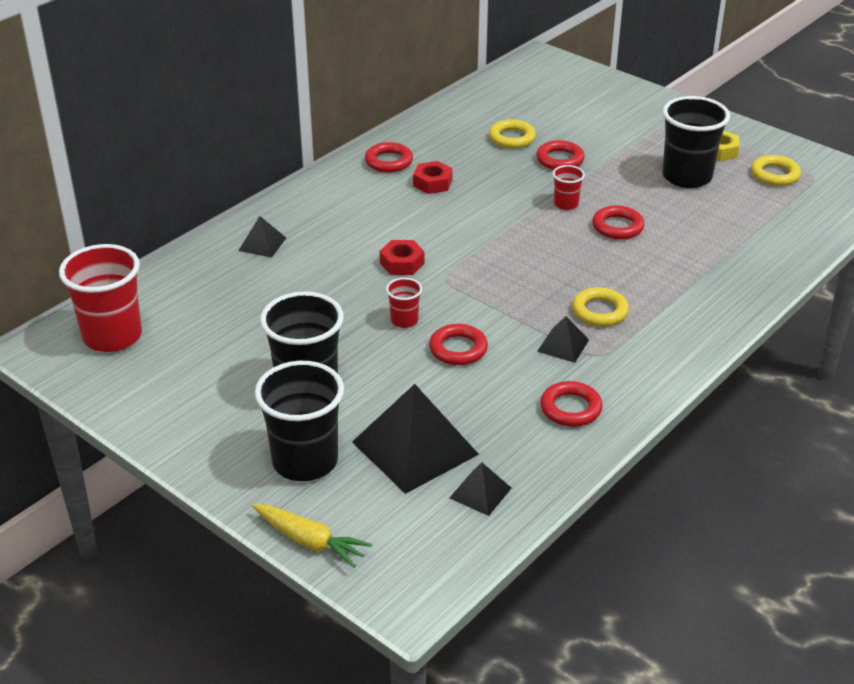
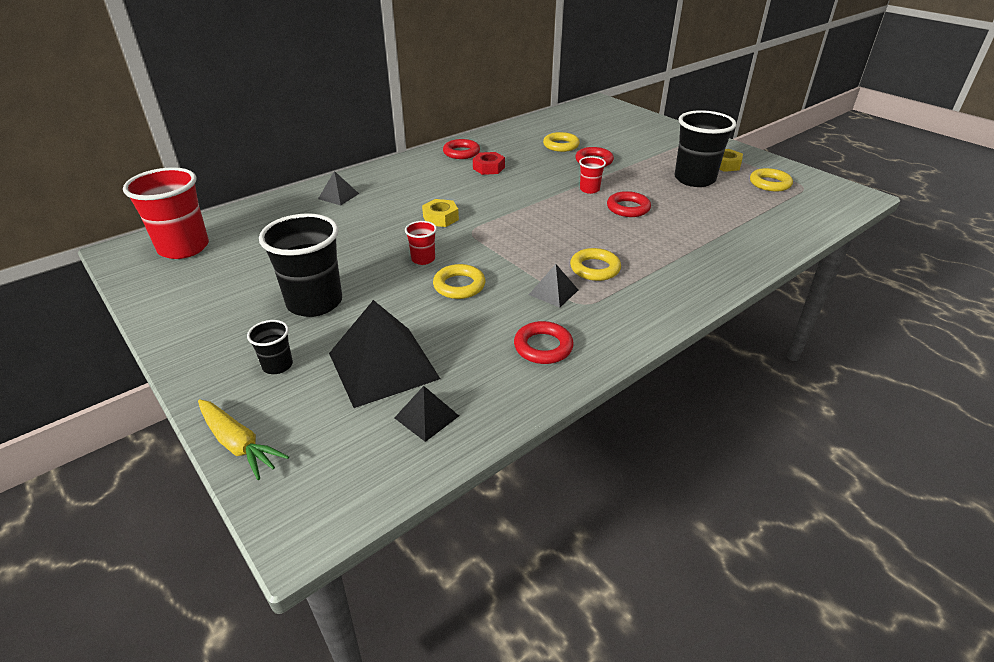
camera: 10 degrees right, 0 degrees up
(305, 461) = (277, 365): black cup -> black cup, size x0.48
(402, 263) = (440, 218): red nut -> yellow nut
(458, 349) = (459, 285): red ring -> yellow ring

